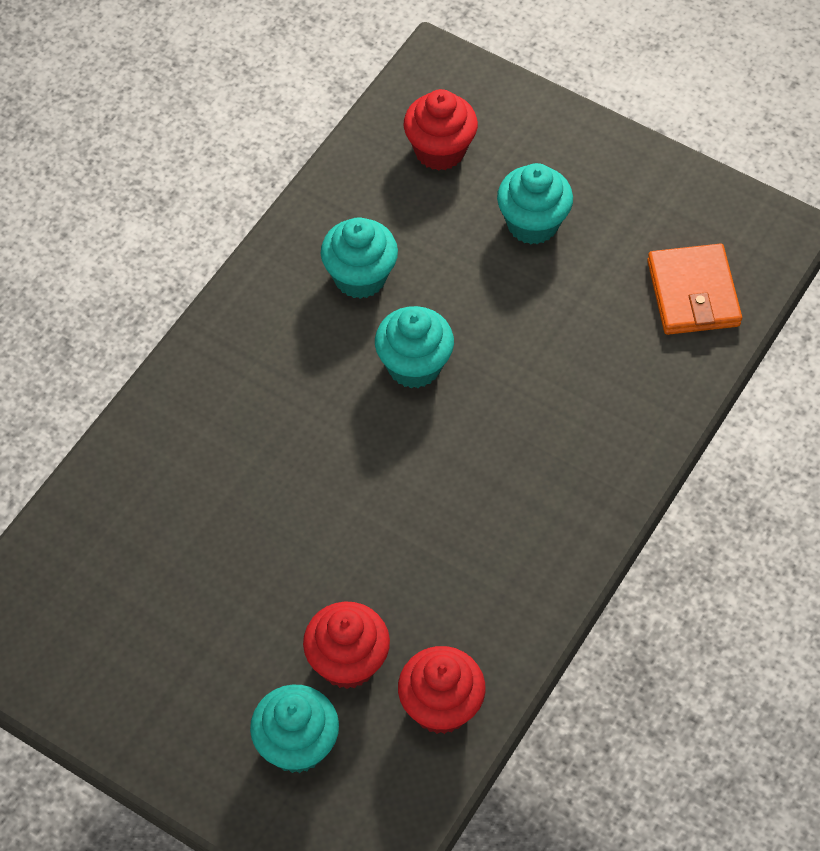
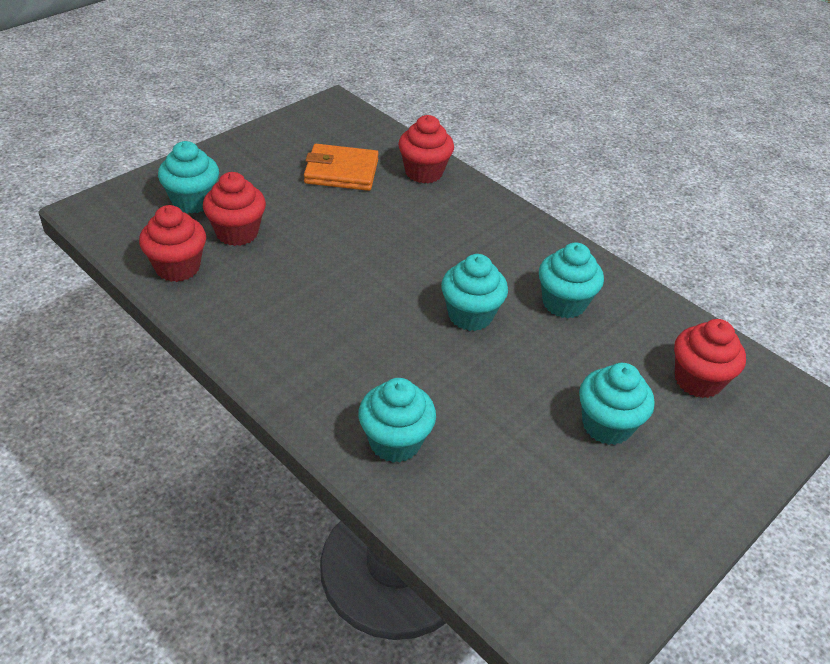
camera: 100 degrees right, 15 degrees down
(136, 471) = (424, 172): none -> red cupcake
(625, 399) = (395, 442): none -> turquoise cupcake
(693, 293) = (502, 531): orange wallet -> orange wallet (341, 171)

